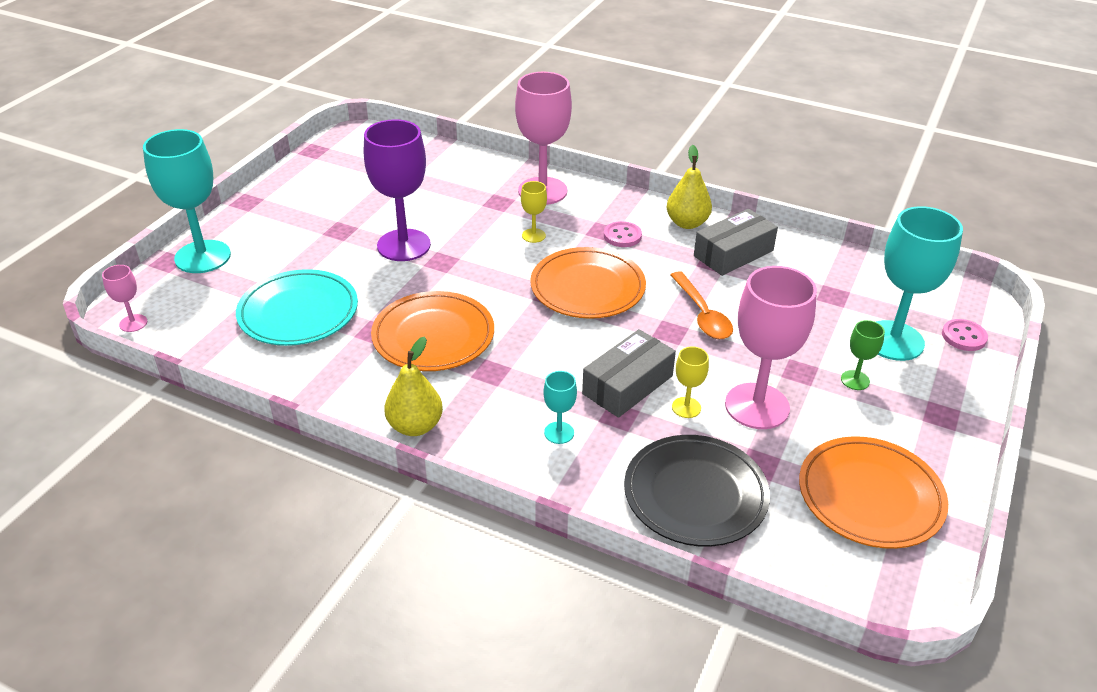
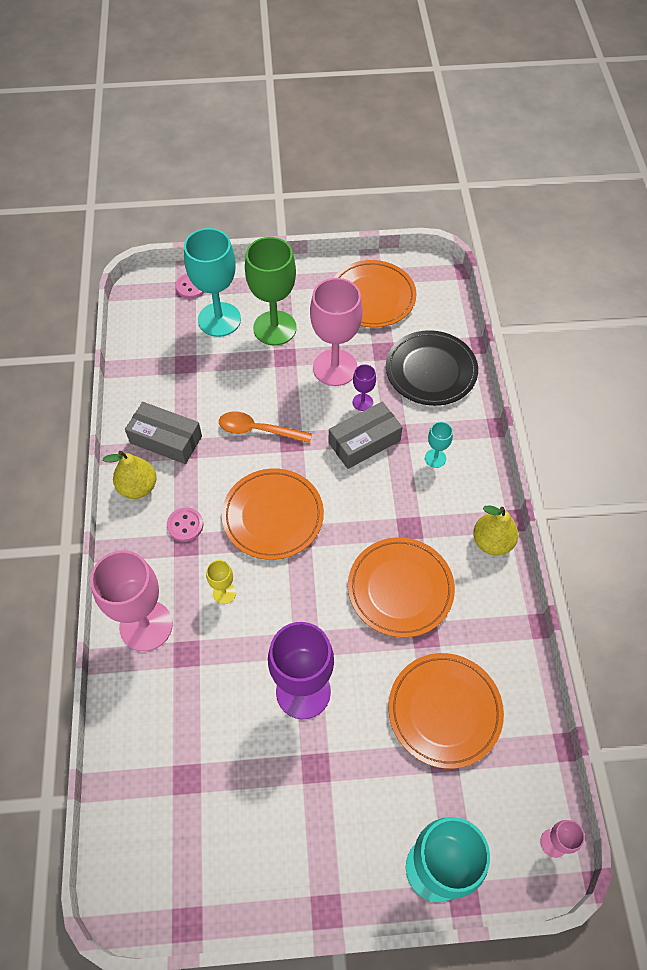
camera: 120 degrees left, 20 degrees up
(298, 312) = (444, 711): turquoise plate -> orange plate
(627, 385) = (364, 442): grey box -> grey box turned 45 degrees counterclockwise
(686, 407) = (362, 402): yellow goblet -> purple goblet
(702, 314) = (258, 430): orange spoon -> orange spoon turned 120 degrees counterclockwise
(855, 380) = (274, 328): green goblet -> green goblet, size x2.20

